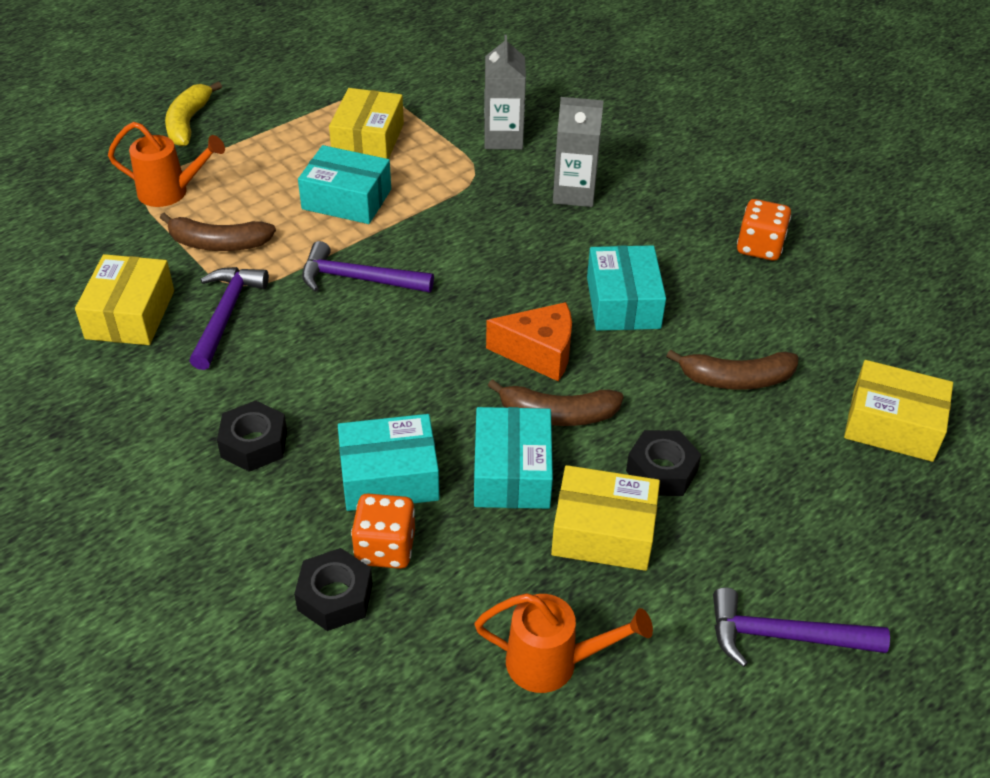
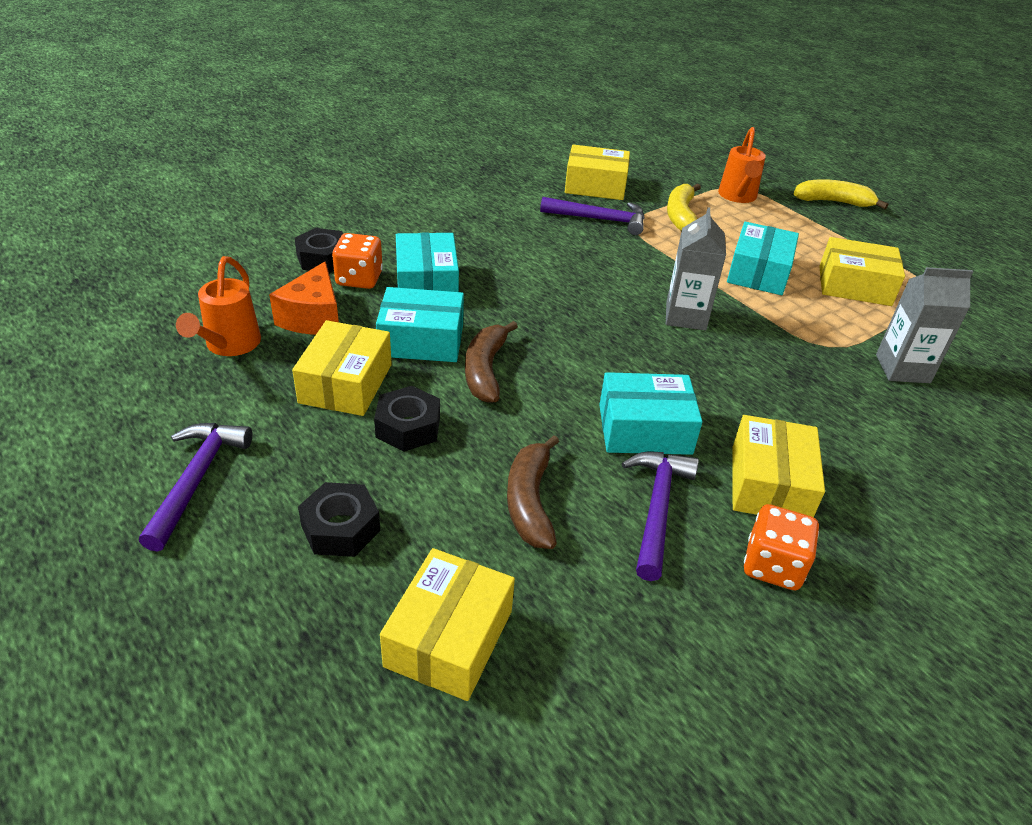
camera: 90 degrees right, 5 degrees down
(218, 244) = (681, 216): brown banana -> yellow banana
(254, 444) = (466, 230): black nut -> black nut (340, 528)
(358, 279) = (651, 275): purple hammer -> purple hammer (657, 508)
(539, 353) = (565, 366): orange cheese -> orange cheese (313, 317)
(574, 193) = (823, 412): grey carton -> grey carton (685, 316)
(673, 237) = (769, 484): none -> yellow box

